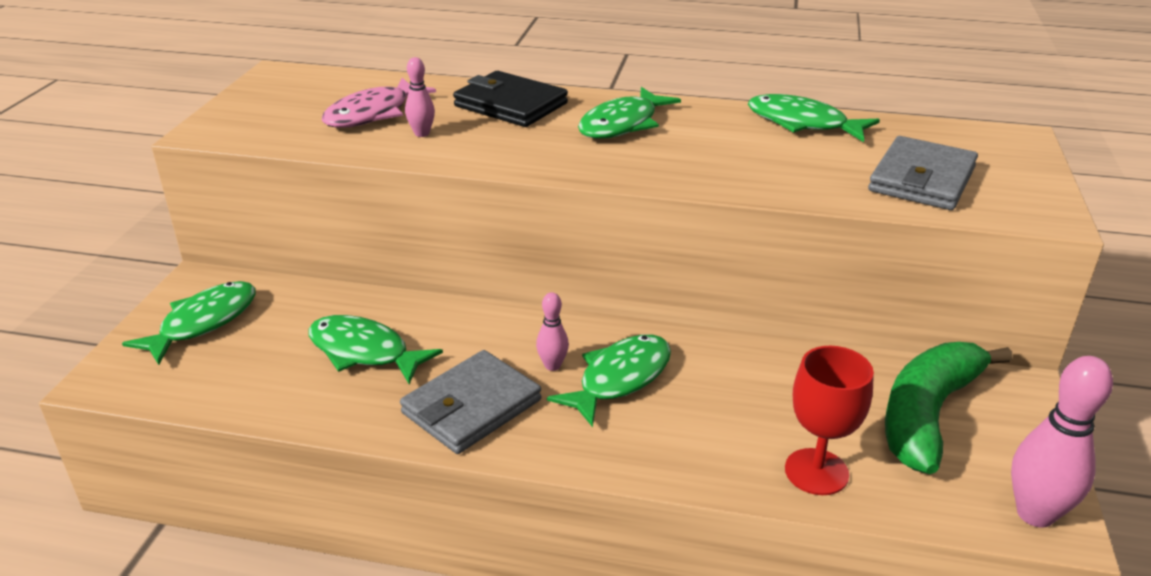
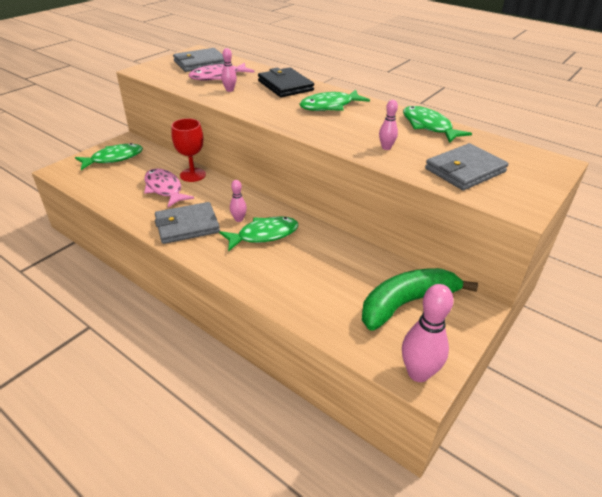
camera: 25 degrees right, 5 degrees up
(309, 95) = (200, 63): none -> grey wallet
(364, 352) = (164, 189): green fish -> pink fish
(780, 172) = (386, 147): none -> pink bowling pin
(816, 472) = (318, 309): red goblet -> red goblet (193, 175)

